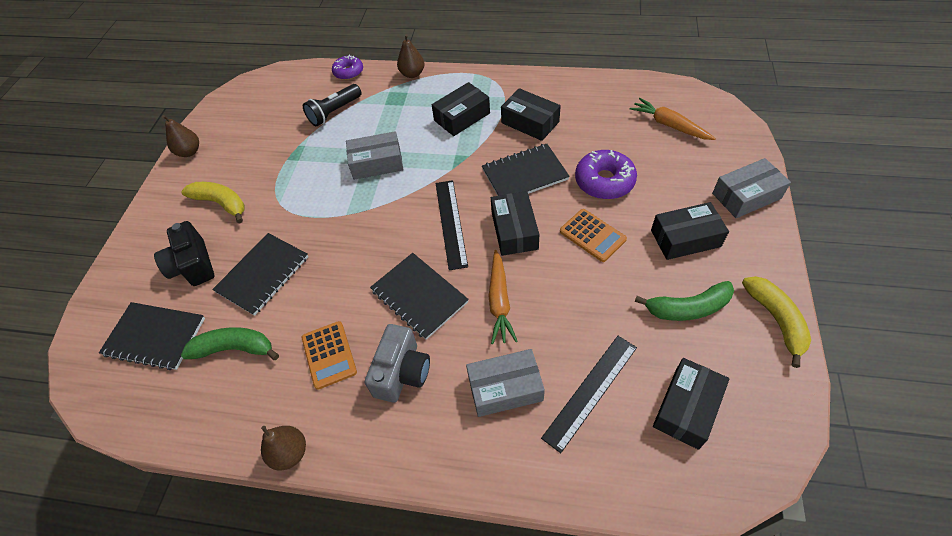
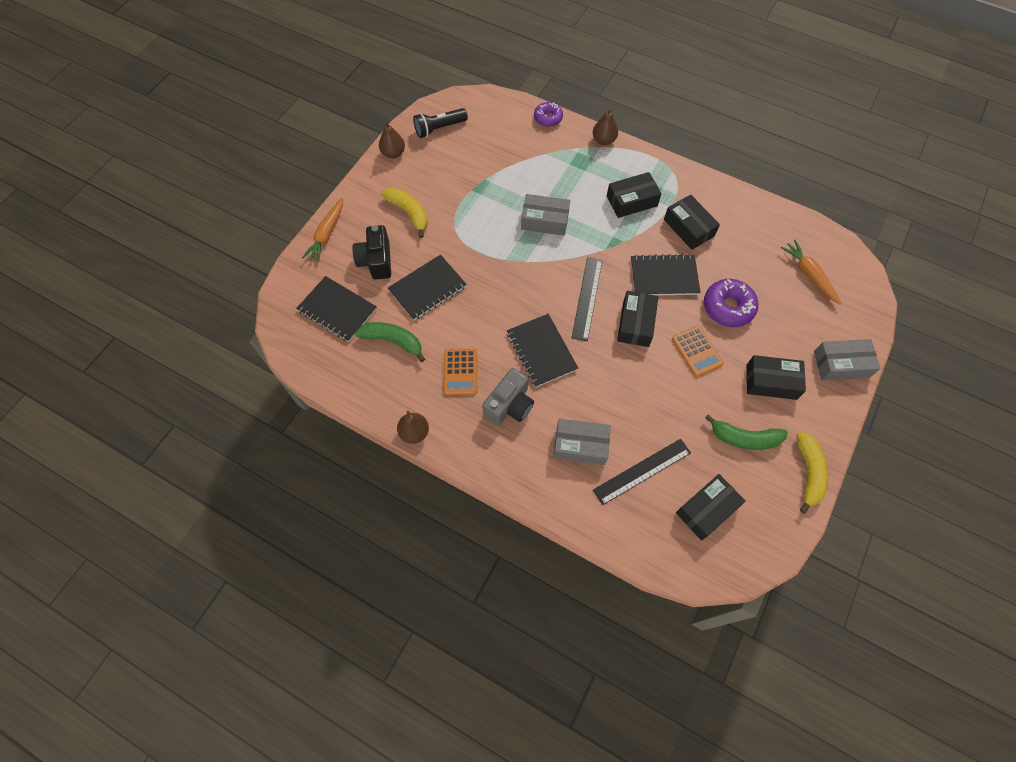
camera: 15 degrees right, 10 degrees up
(334, 112) = (523, 156): black flashlight -> black flashlight (439, 128)
(499, 301) = (601, 378): orange carrot -> orange carrot (327, 234)

